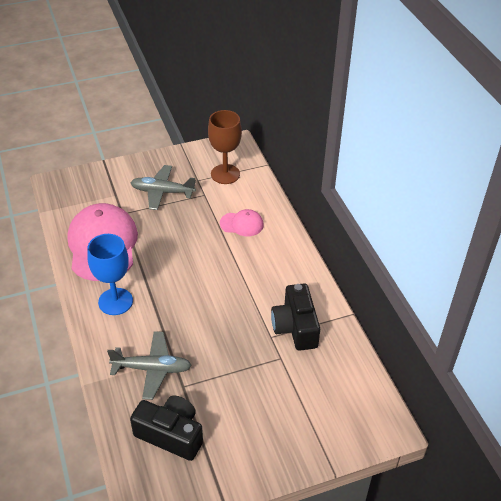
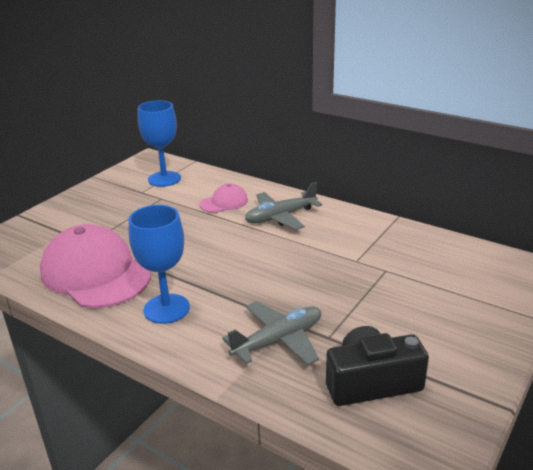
camera: 35 degrees left, 15 degrees down
(162, 192) = (115, 212): grey plane -> grey plane (281, 217)
(225, 174) = (164, 179): brown goblet -> blue goblet
(295, 327) = (367, 244): black camera -> none

